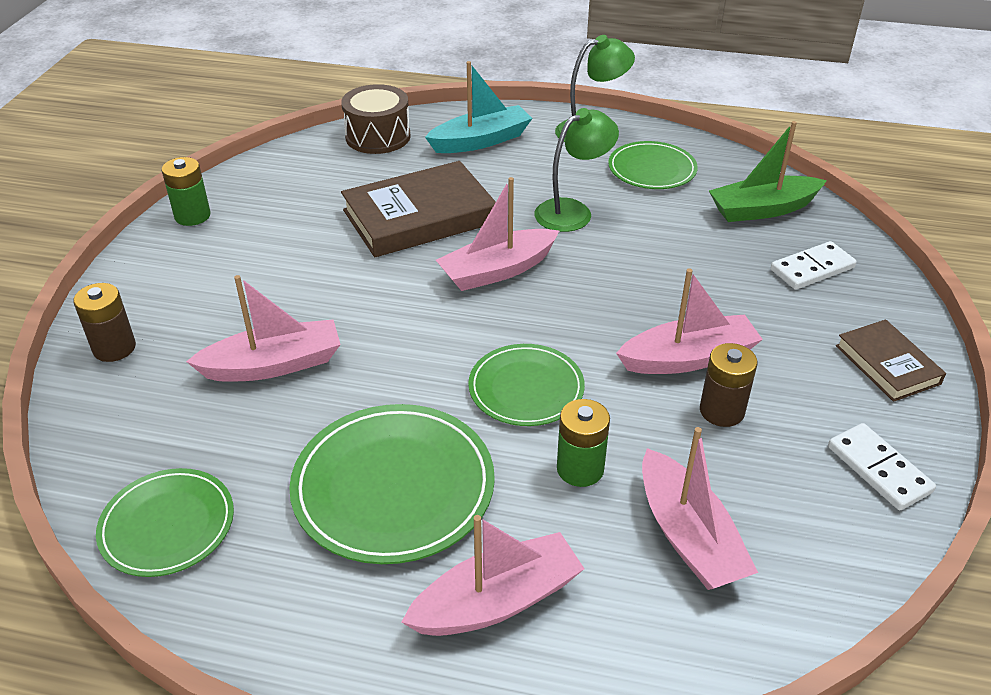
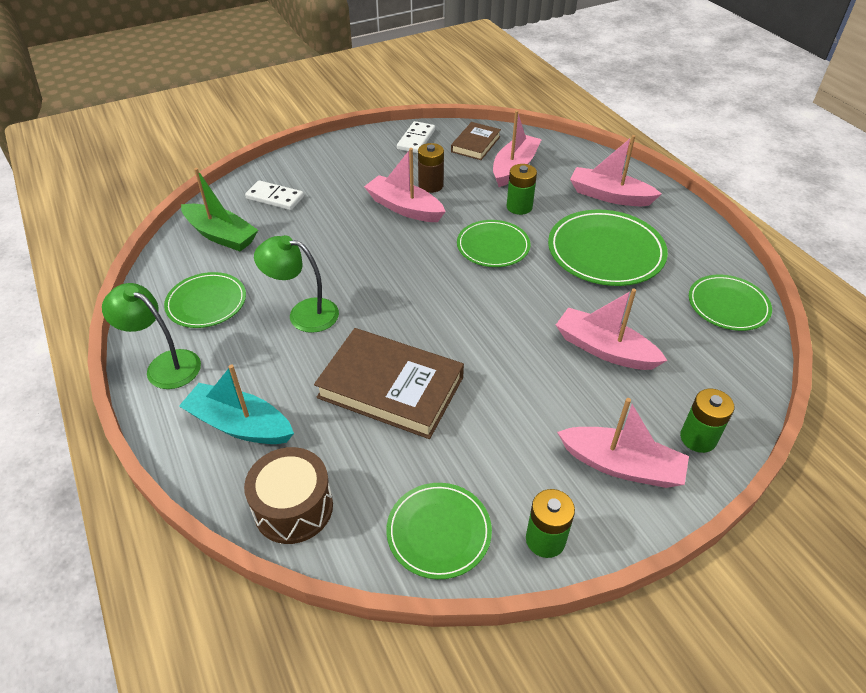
camera: 130 degrees left, 5 degrees up
(114, 348) = (698, 438): brown battery -> green battery
(271, 179) = (439, 532): none -> green plate
(497, 271) = (409, 311): pink boat -> pink boat (622, 465)
(887, 364) = (339, 155): brown book -> brown book (475, 144)

